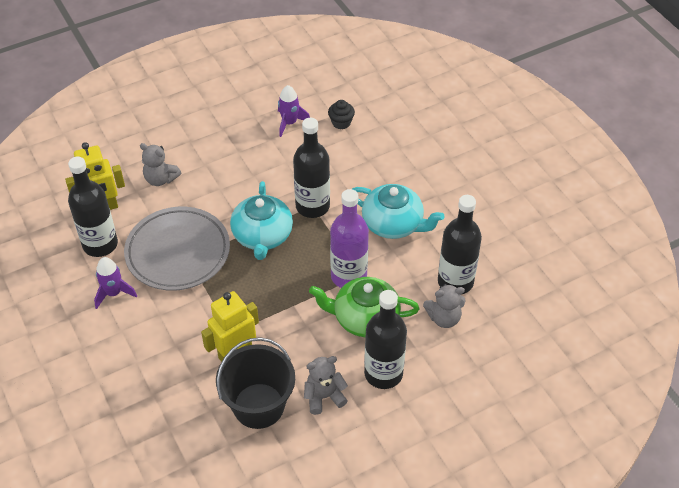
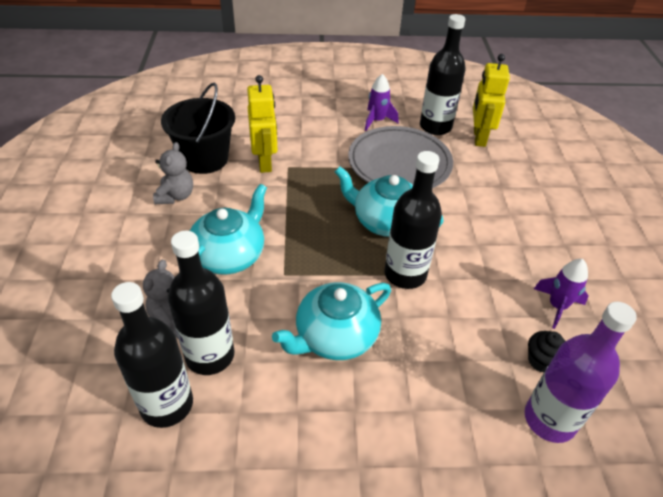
camera: 115 degrees right, 5 degrees down
(160, 179) = (501, 179): grey teddy bear -> none
(348, 276) = (289, 264): purple bottle -> purple bottle (549, 419)
(364, 318) = (230, 255): green teapot -> turquoise teapot
(383, 373) = (159, 242): black bottle -> black bottle (167, 405)

